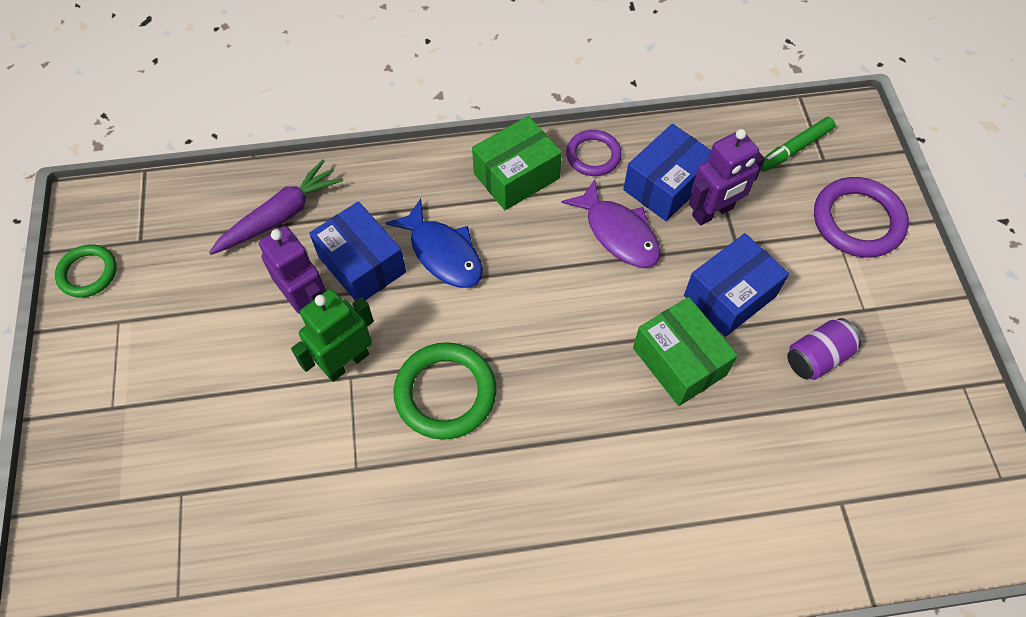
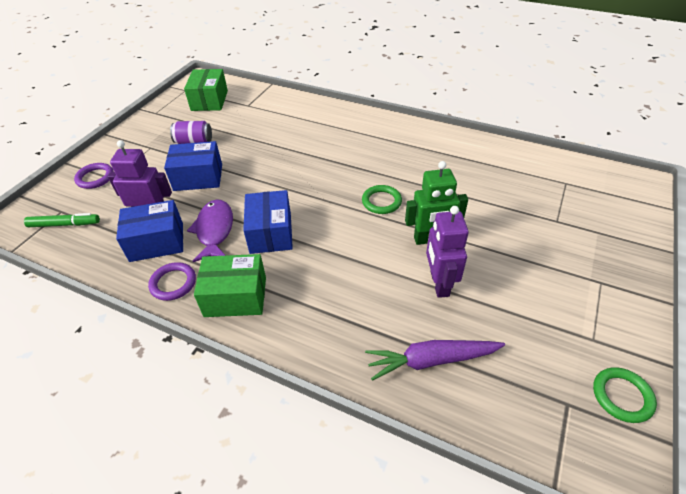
camera: 145 degrees left, 15 degrees down
(362, 264) = (387, 290): blue box -> blue box (271, 233)
(443, 253) = (328, 271): blue fish -> none
(445, 393) = (381, 201): green ring -> green ring, size x0.62
(679, 361) = (254, 165): green box -> green box (209, 100)
(857, 221) = (95, 178): purple ring -> purple ring, size x0.62

